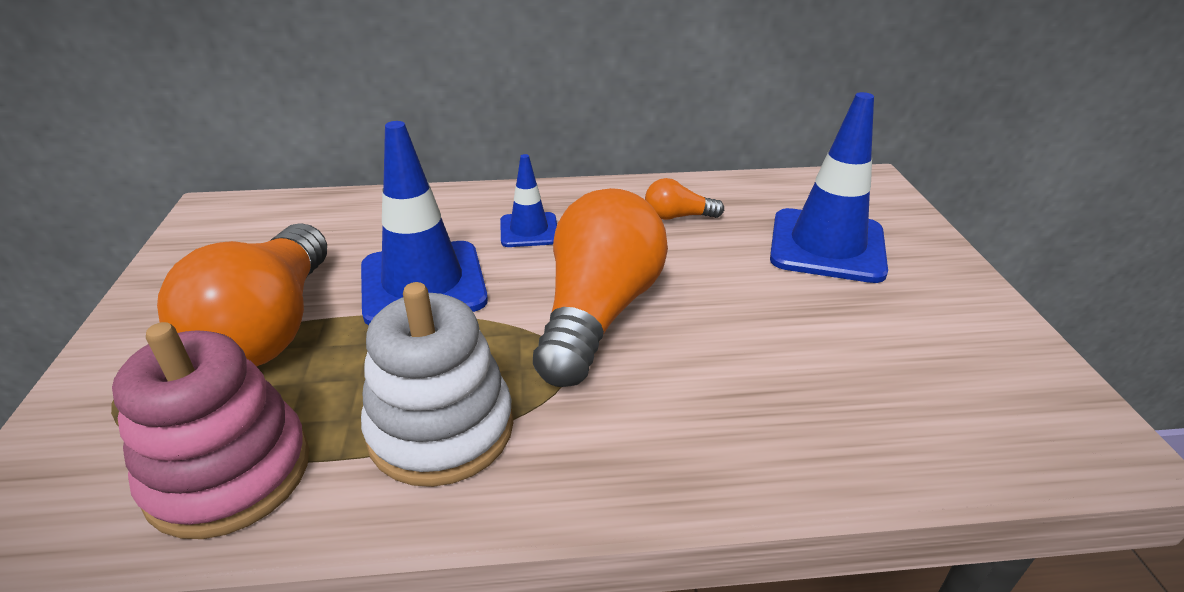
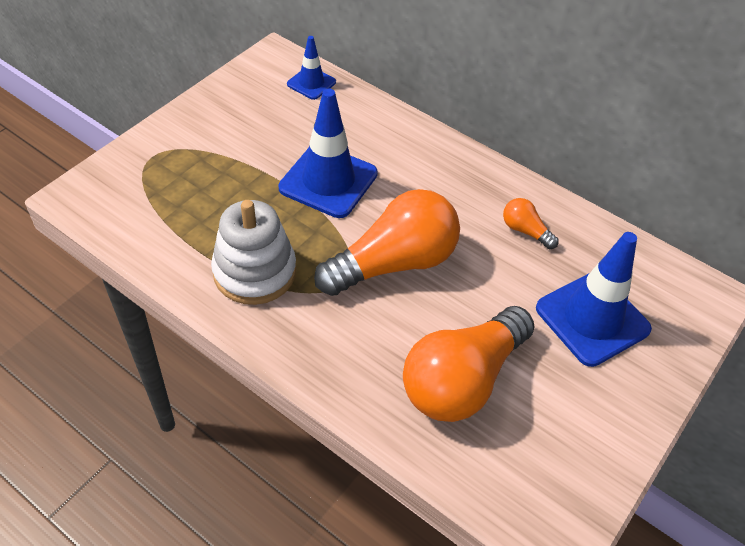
camera: 40 degrees right, 15 degrees up
(229, 473) = (161, 230): pink stacking toy -> none
(269, 328) = (236, 160): orange light bulb -> orange light bulb (462, 380)
(529, 230) = (422, 181): blue traffic cone -> blue traffic cone (311, 83)

